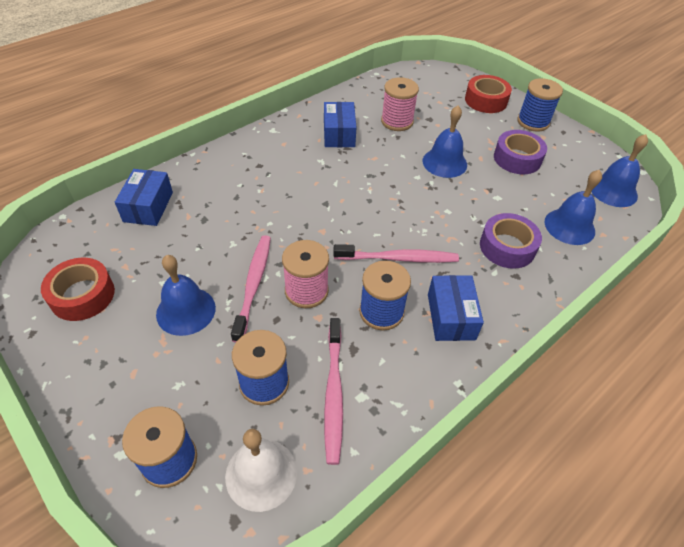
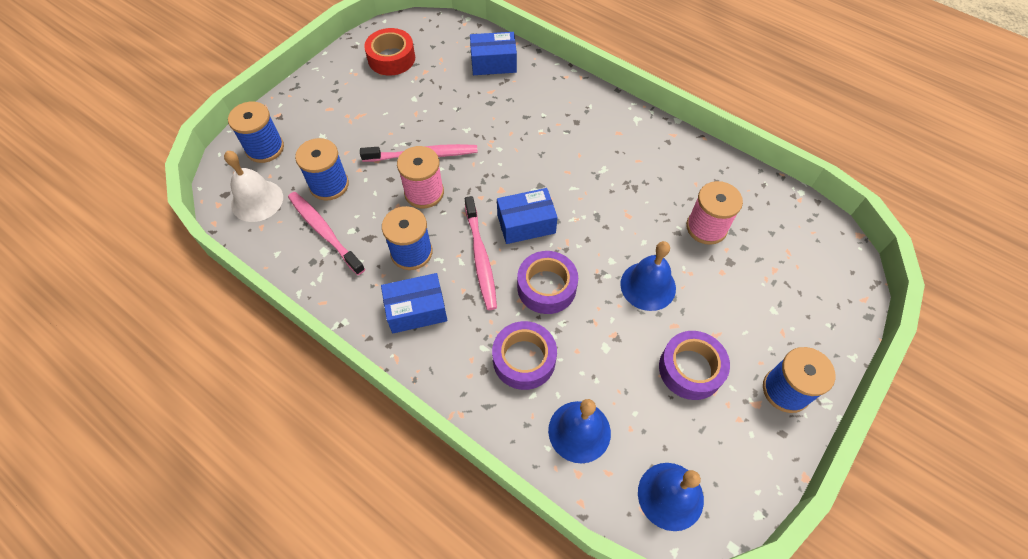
camera: 80 degrees right, 10 degrees up
(186, 311) = (388, 120): blue bell -> none
(333, 394) = (324, 231): pink toothbrush -> pink toothbrush turned 60 degrees clockwise
(339, 134) = (655, 176): blue box -> blue box (526, 224)
(438, 220) = (546, 287): none -> purple tape
(486, 100) = (808, 326): red tape -> none

